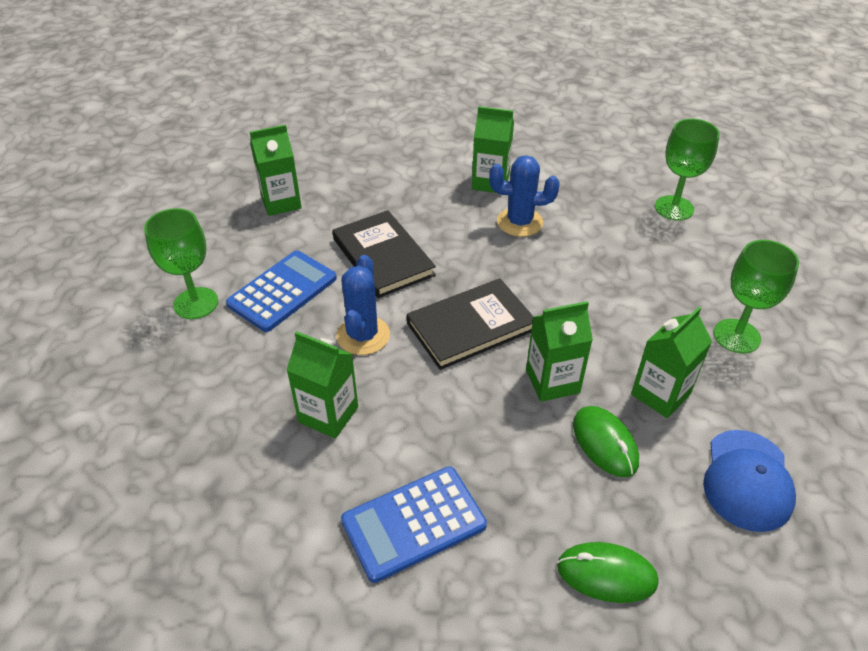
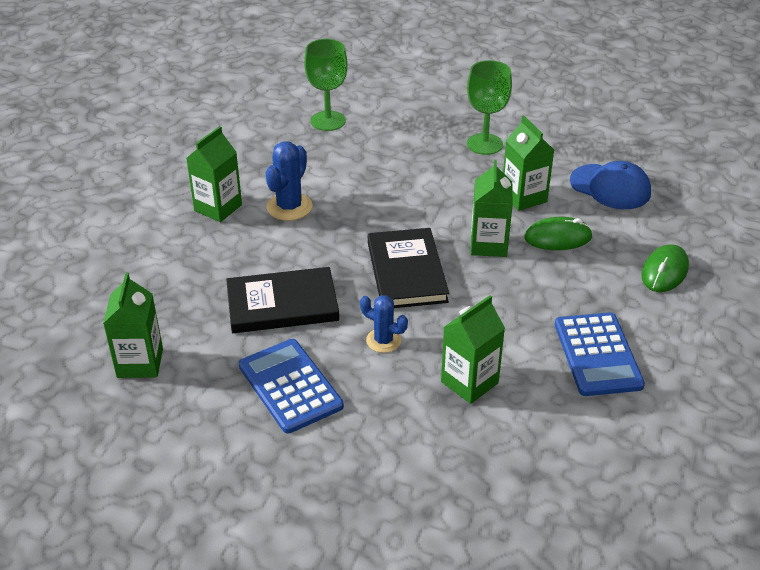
camera: 70 degrees left, 5 degrees down
(196, 303) = (269, 458): green goblet -> none
(363, 335) = (383, 340): blue cactus -> blue cactus, size x0.66

